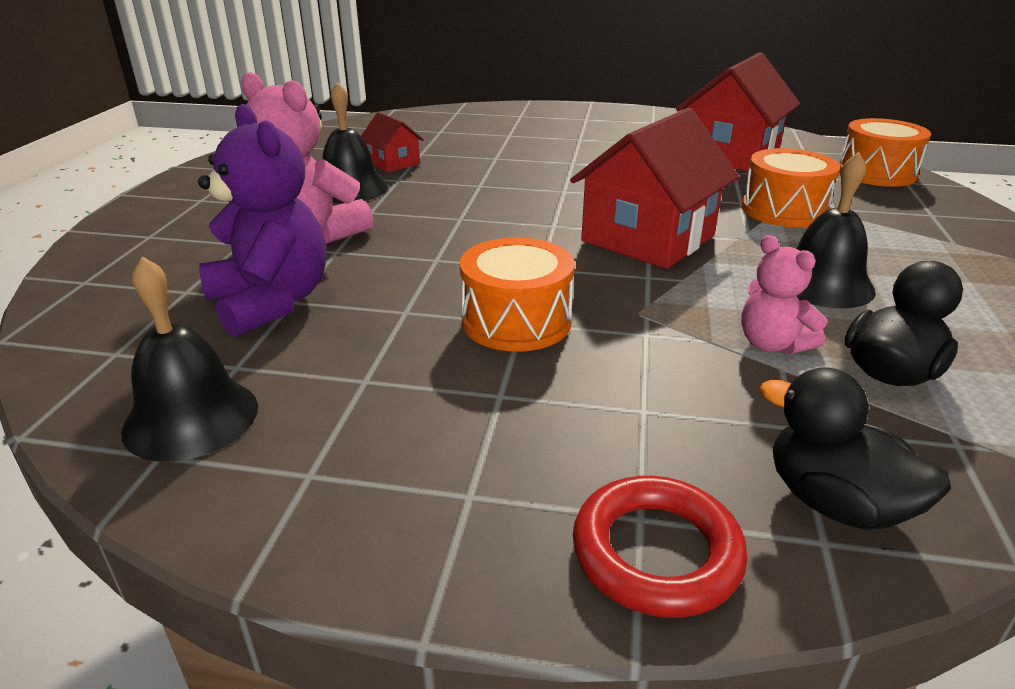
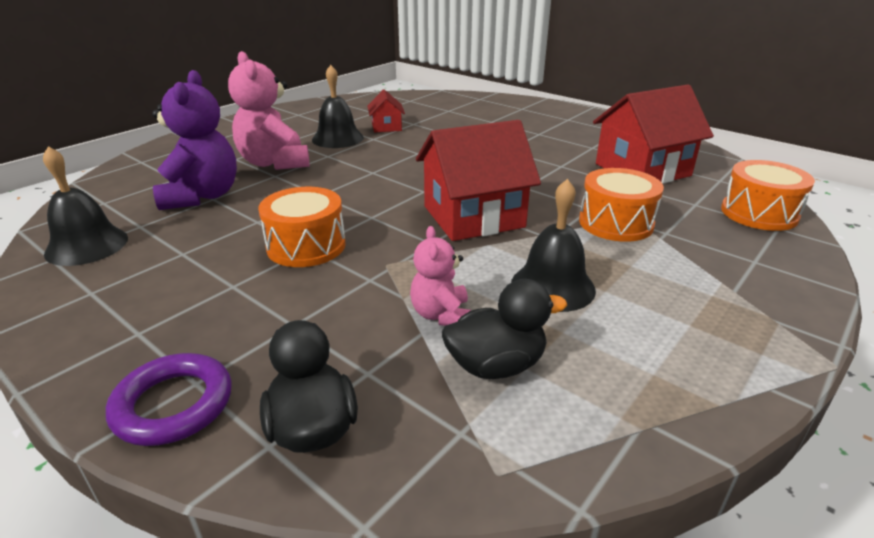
camera: 30 degrees right, 0 degrees up
(656, 552) = (173, 404): red ring -> purple ring

